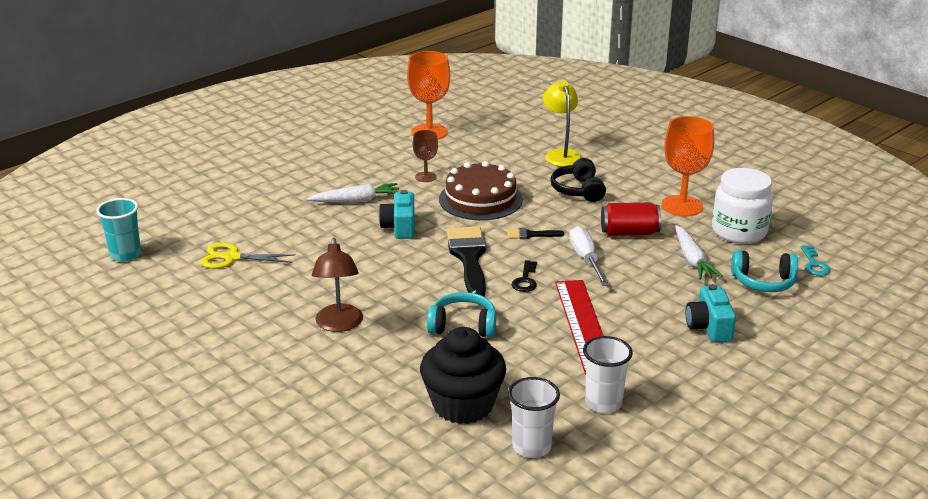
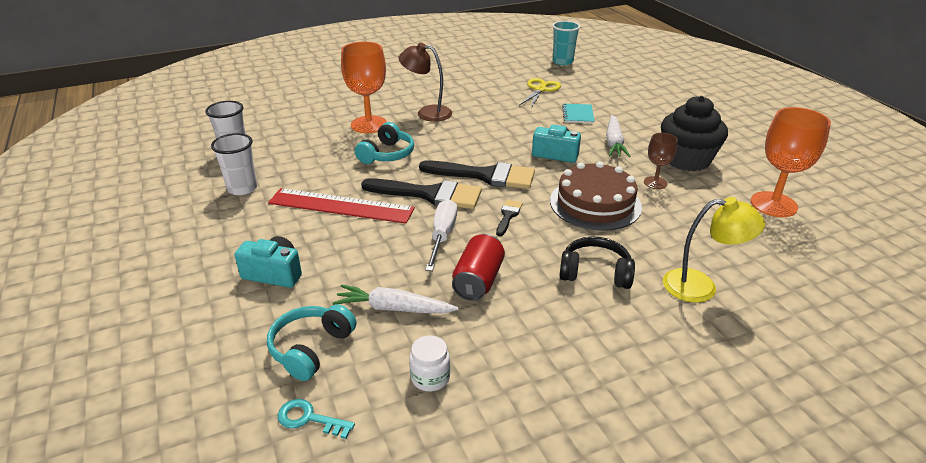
camera: 110 degrees right, 5 degrees up
(297, 226) = (578, 114): none -> turquoise notebook
(463, 405) = (299, 138): black cupcake -> black cupcake (687, 160)
(525, 280) = (430, 194): black key -> black brush
(586, 259) = (442, 236): white screwdriver -> white screwdriver turned 90 degrees counterclockwise
(682, 206) = (522, 349): orange goblet -> orange goblet (369, 124)
(739, 232) = (430, 378): white jar -> white jar, size x0.50

